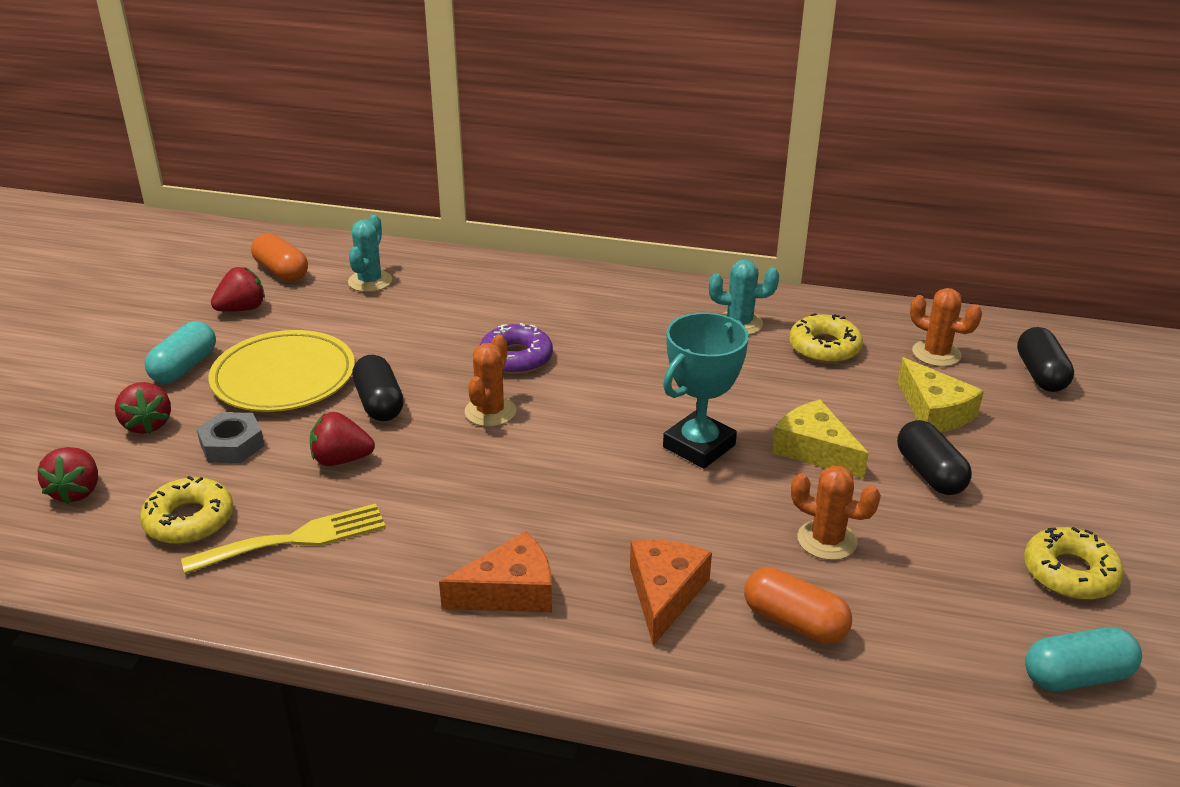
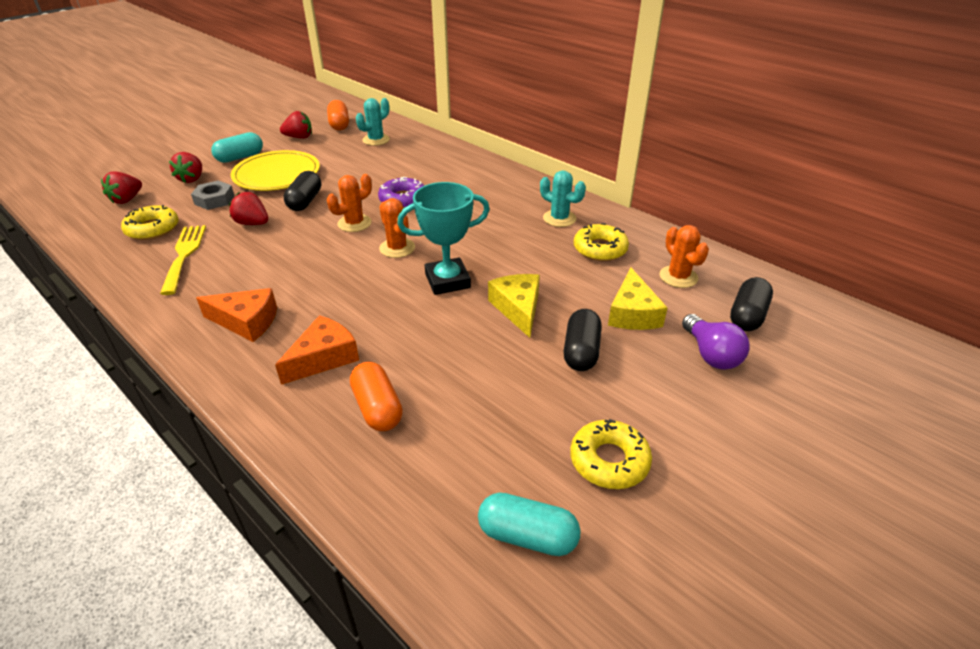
camera: 30 degrees right, 5 degrees up
(296, 539) = (184, 255): yellow fork -> yellow fork turned 105 degrees counterclockwise
(827, 540) = (459, 366): orange cactus -> orange cactus (397, 248)
(1048, 428) = (711, 354): none -> purple light bulb

